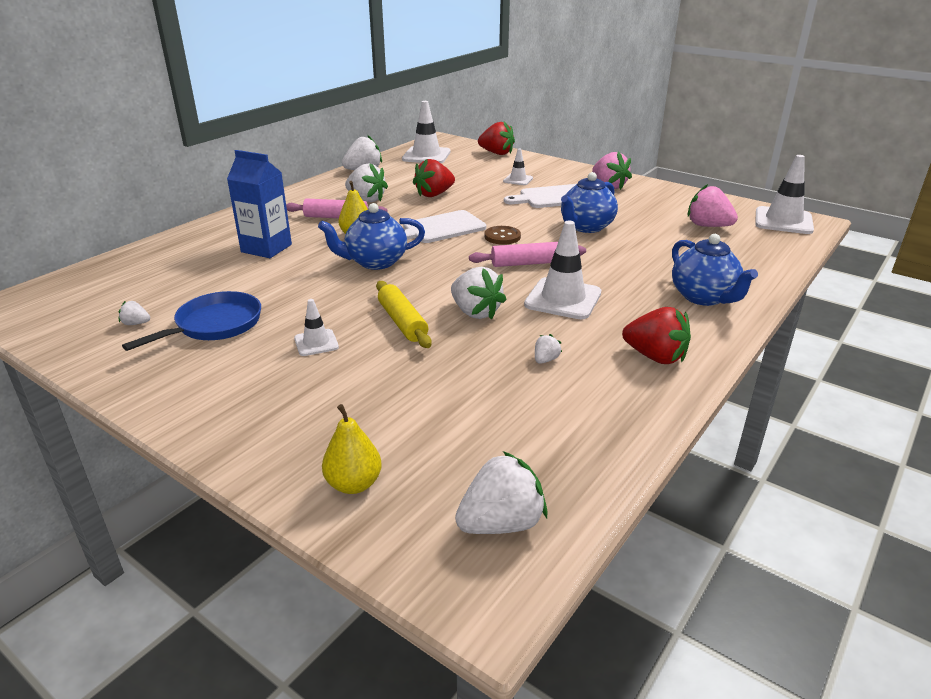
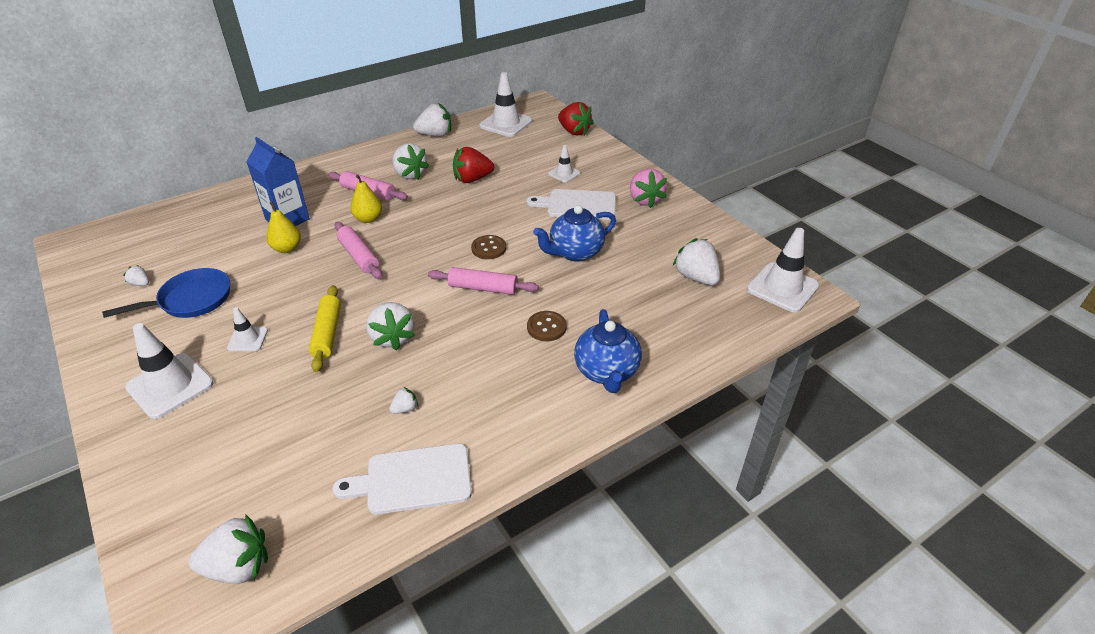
camera: 20 degrees right, 10 degrees up
(354, 484) = (170, 493): yellow pear -> yellow pear (287, 248)
(375, 262) = (359, 256): blue teapot -> pink rolling pin
(440, 228) = (443, 225): white cutting board -> white cutting board (412, 479)
(563, 299) = (478, 340): white traffic cone -> white traffic cone (170, 385)
(617, 279) = (546, 327): none -> brown button
(655, 357) = (499, 432): red strawberry -> none
(708, 226) = (696, 277): pink strawberry -> white strawberry

